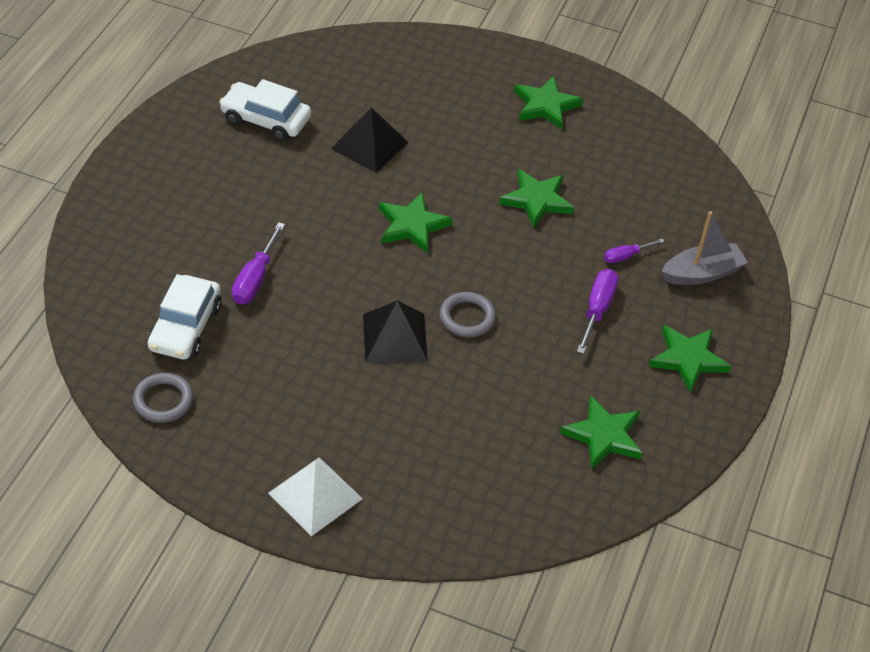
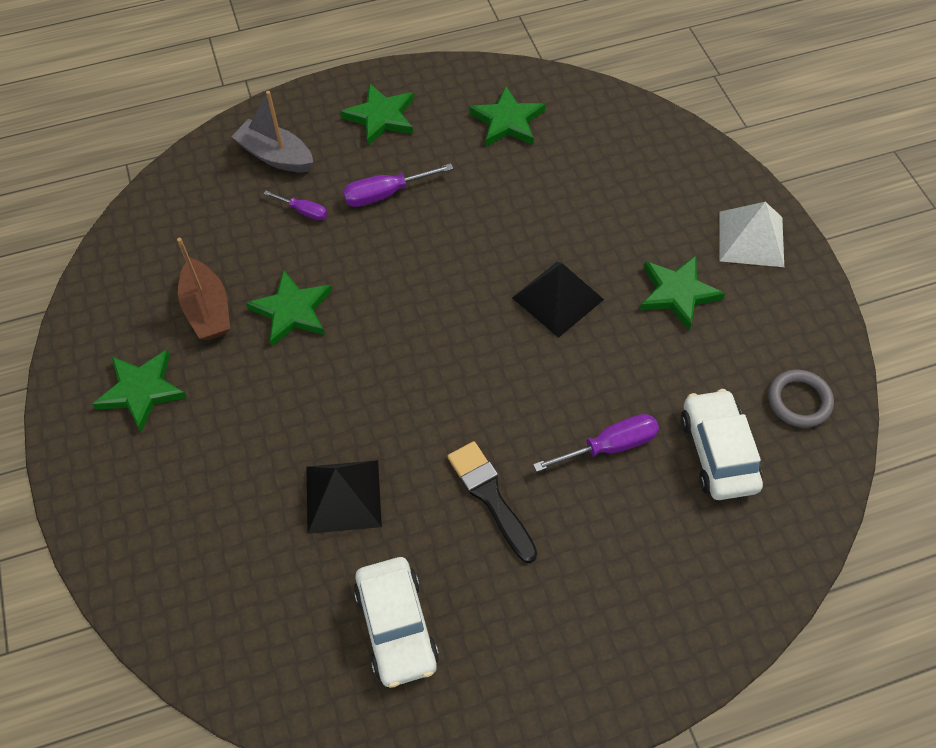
camera: 125 degrees left, 10 degrees up
(185, 327) = (718, 452): white car -> white car turned 75 degrees counterclockwise
(291, 203) = (490, 496): none -> black brush
(412, 225) = (419, 379): green star -> green star (677, 293)
(467, 317) = (484, 267): grey ring -> none
(581, 163) = (207, 310): none -> brown boat

